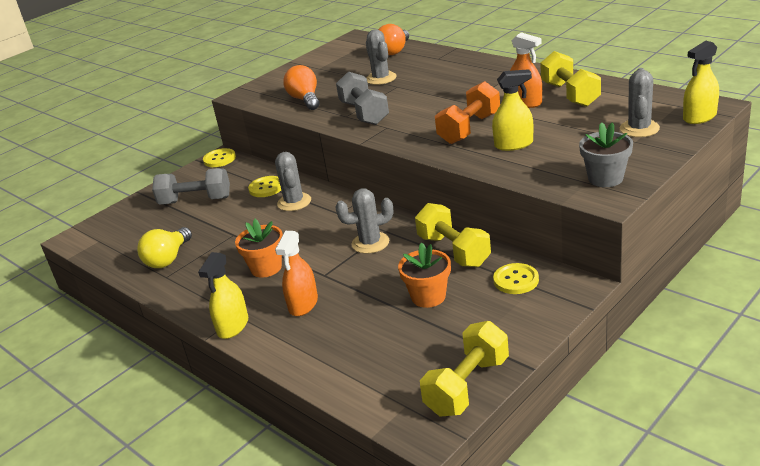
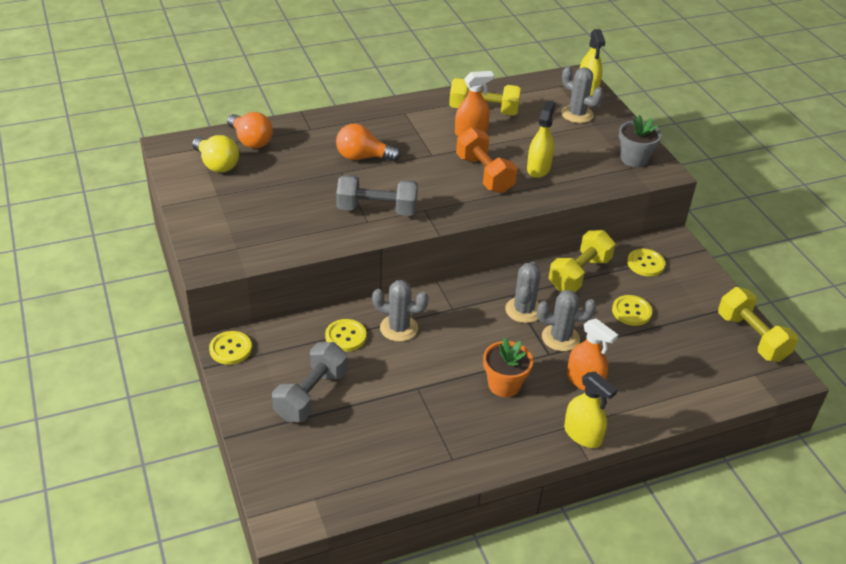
camera: 70 degrees left, 10 degrees up
(168, 259) = (418, 448): yellow light bulb -> yellow light bulb (216, 164)
(305, 100) = (290, 230): orange light bulb -> orange light bulb (363, 157)
(381, 78) = (308, 172): grey cactus -> grey cactus (560, 338)
(428, 297) = (631, 311): orange flower pot -> yellow button
(453, 251) = (579, 274): yellow dumbbell -> yellow dumbbell turned 45 degrees counterclockwise

